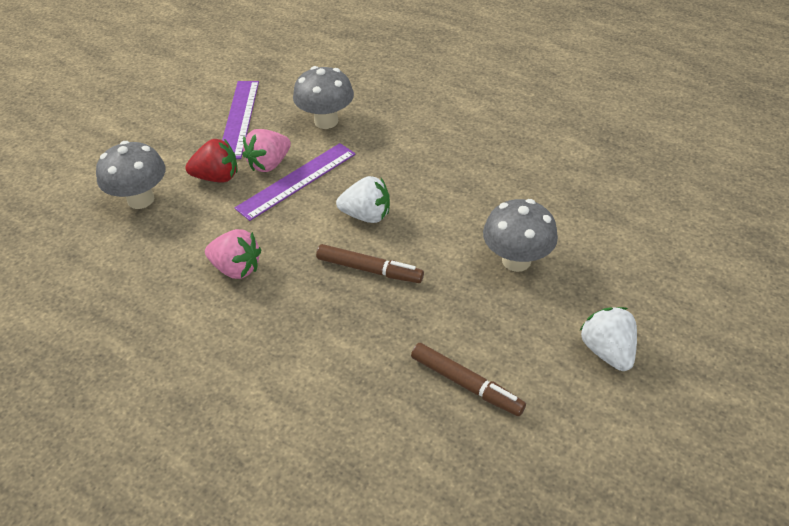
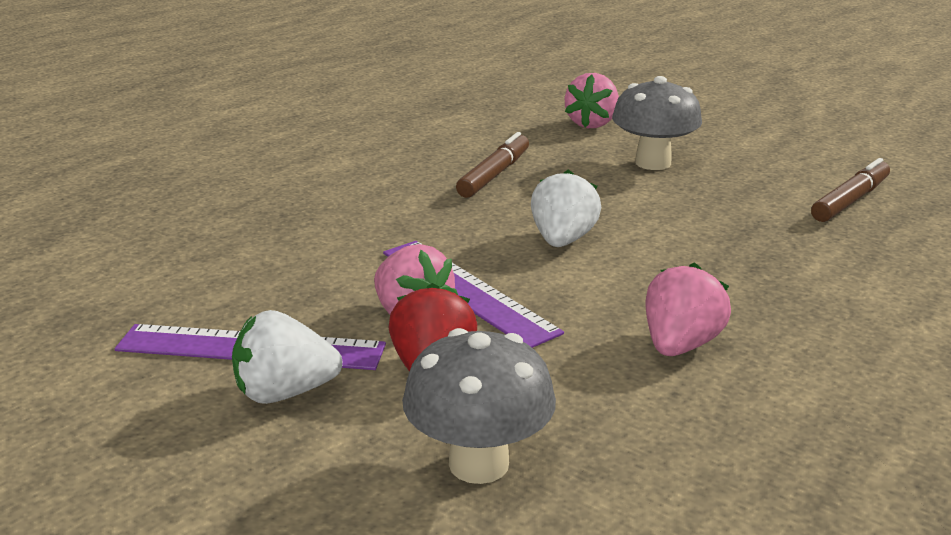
camera: 85 degrees left, 20 degrees down
(326, 121) = (312, 263): grey mushroom -> none
(369, 269) = (674, 243): brown marker -> brown marker (494, 174)
(596, 223) = (592, 124): none -> pink strawberry
(607, 351) = (779, 138): white strawberry -> white strawberry (285, 393)

